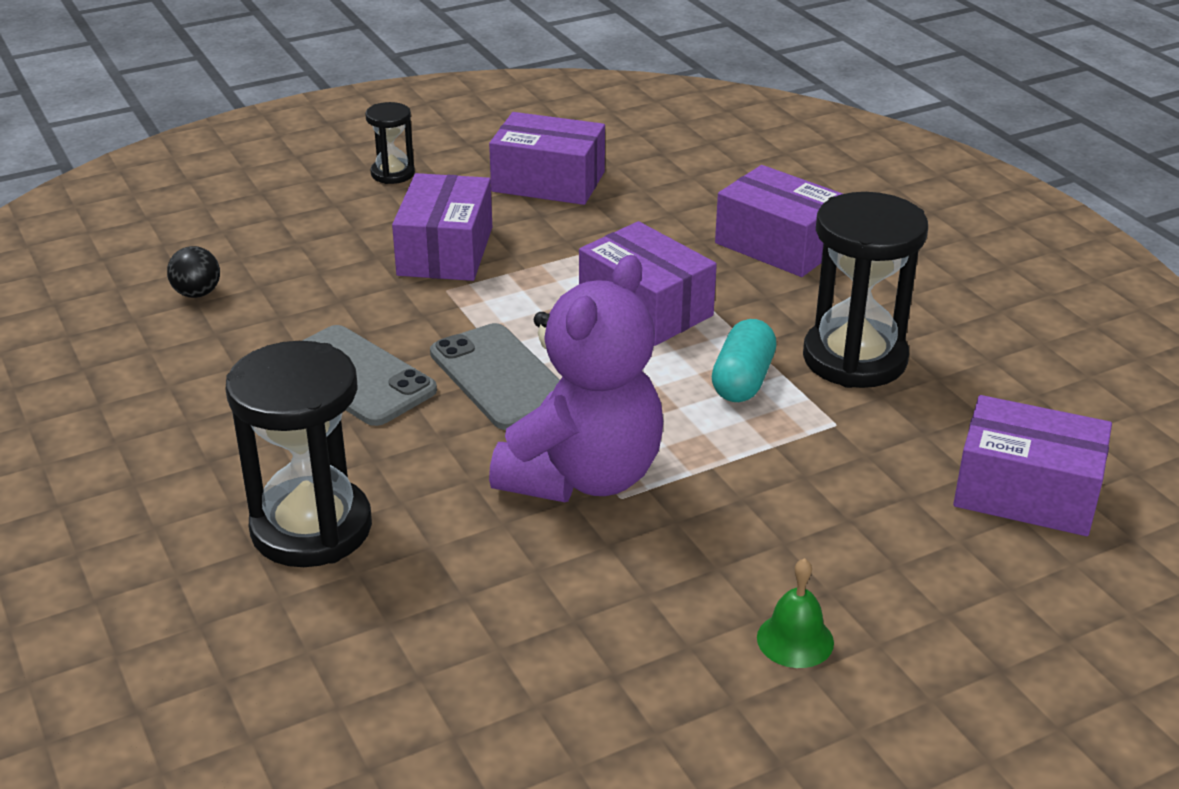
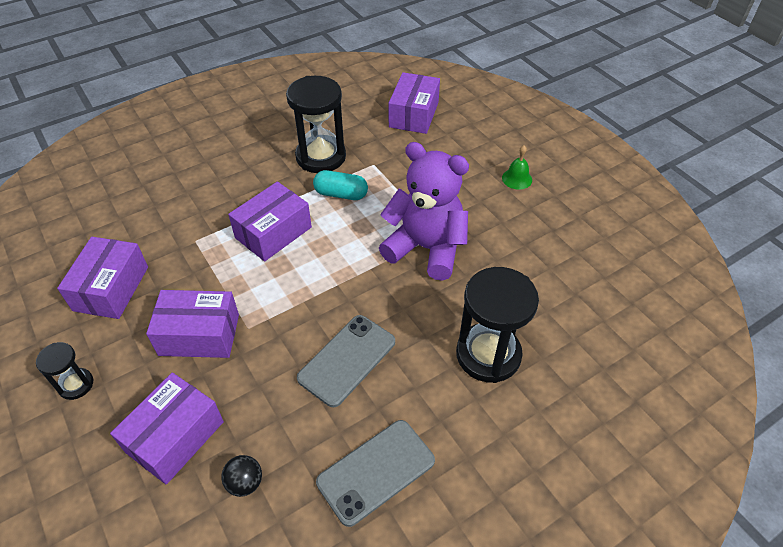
camera: 95 degrees left, 15 degrees up
(500, 377) = (344, 289): grey phone -> grey phone (376, 471)
(779, 245) = (210, 181): purple box -> purple box (175, 436)

